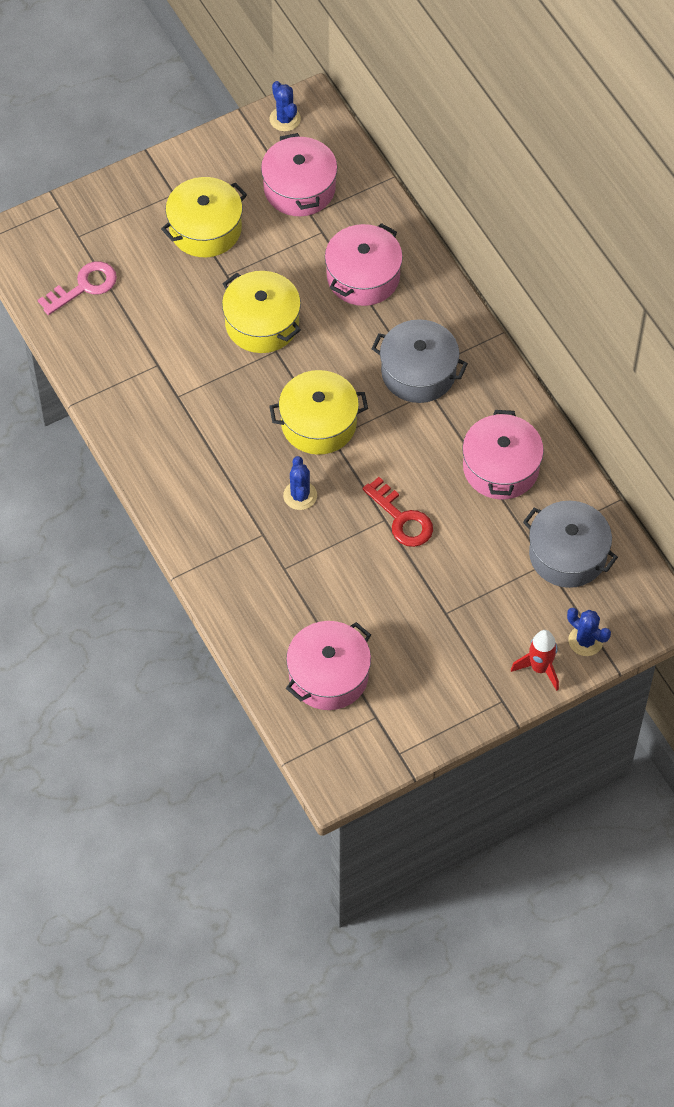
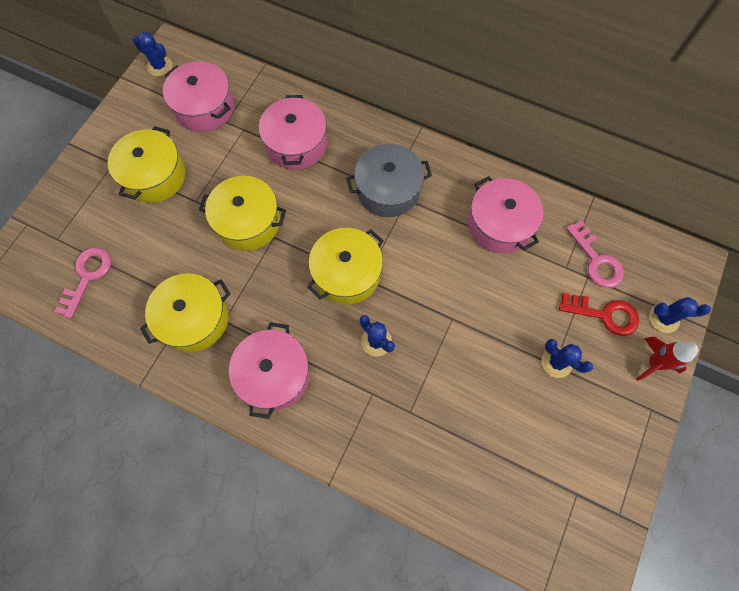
camera: 35 degrees left, 10 degrees up
(153, 379) = (195, 319): none -> yellow pot
(328, 675) = (514, 483): pink pot -> pink pot (274, 374)
(401, 518) = (463, 309): red key -> red key (604, 314)
(449, 612) = (556, 362): none -> blue cactus
(567, 554) = (596, 260): grey pot -> pink key

